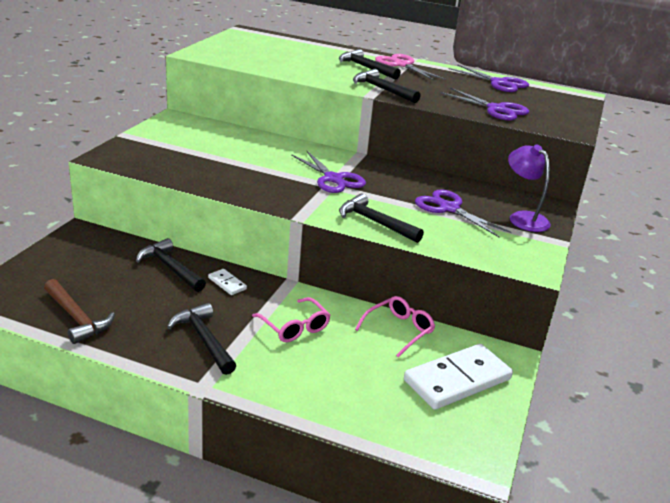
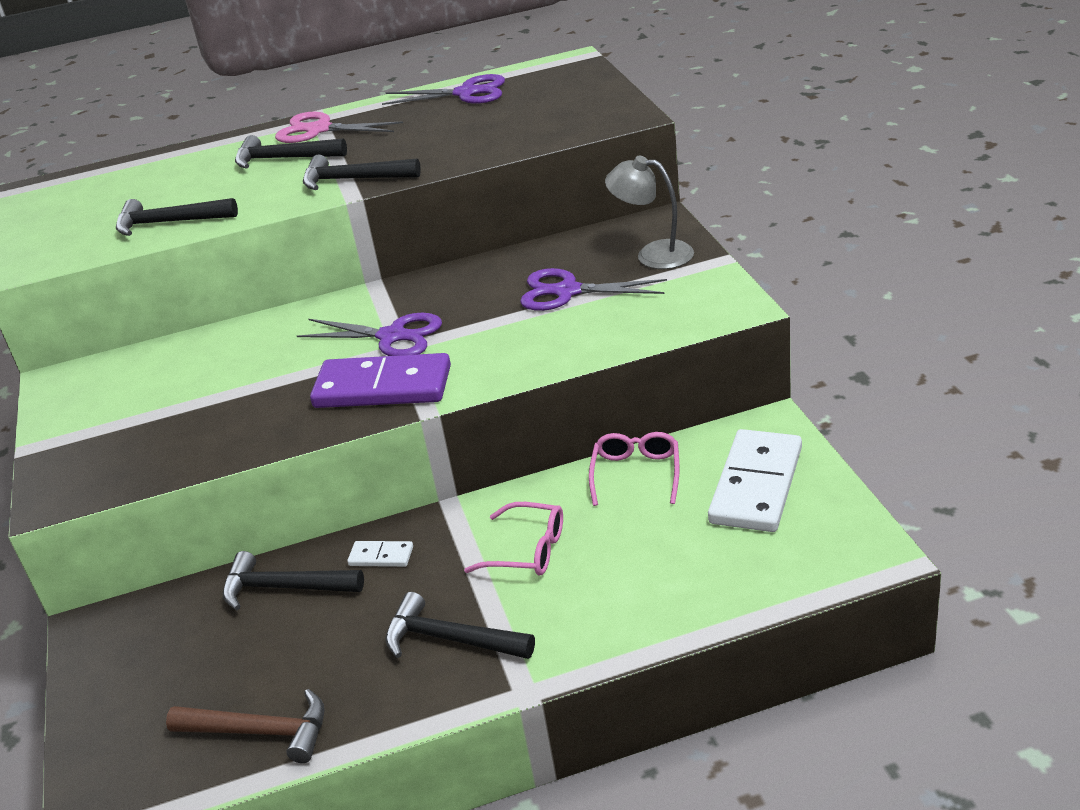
camera: 30 degrees left, 5 degrees up
(295, 196) = (382, 387): none -> purple domino
(374, 222) = (516, 360): black hammer -> black hammer (169, 223)
(496, 109) = (516, 132): purple scissors -> none
(523, 218) = (653, 254): purple lamp -> grey lamp

